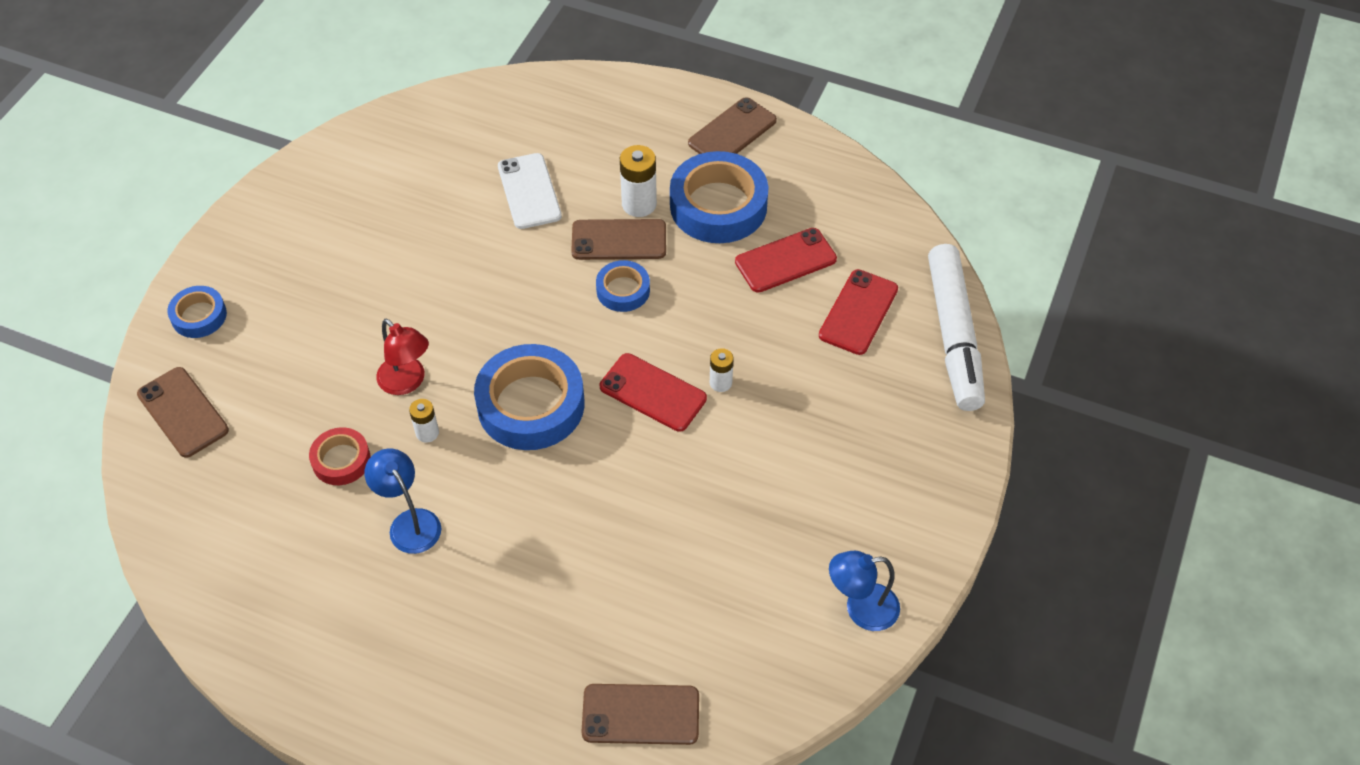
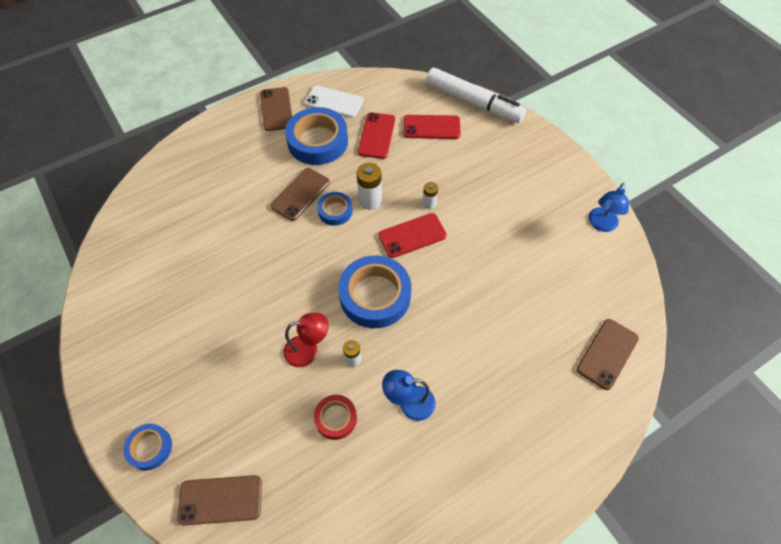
camera: 55 degrees left, 5 degrees up
(529, 191) = (228, 215): white phone -> white phone (334, 102)
(639, 204) = (285, 172): white battery -> white battery (370, 200)
(858, 312) = (431, 127): red phone -> red phone turned 60 degrees counterclockwise

